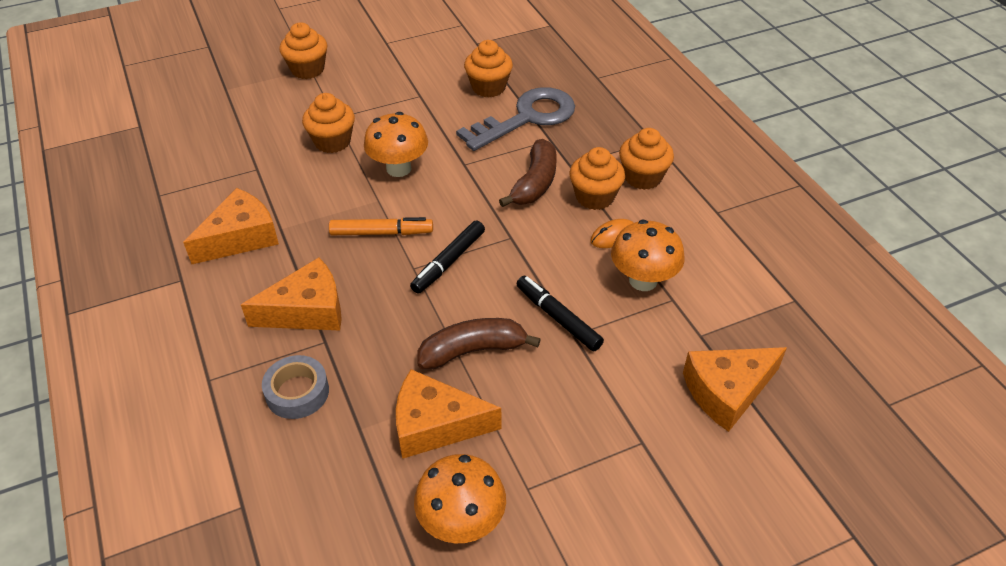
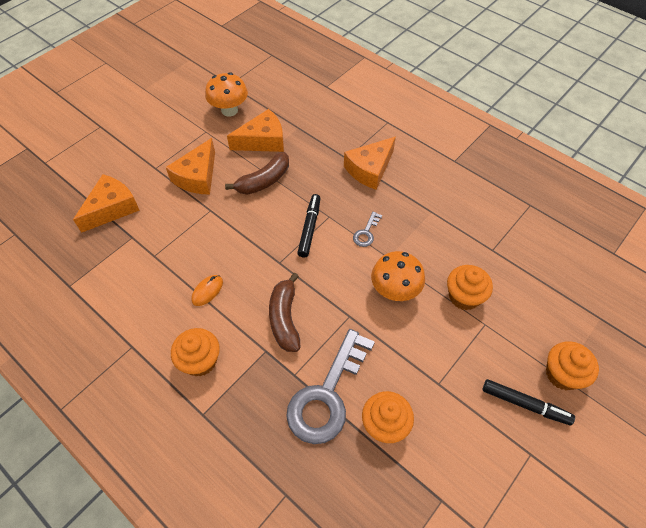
camera: 155 degrees right, 10 degrees up
(240, 237) = (449, 196): orange cheese -> orange cheese (197, 177)
(297, 392) = (340, 131): grey tape -> none
(381, 233) = (366, 232): orange marker -> grey key
(558, 318) = (223, 216): black marker -> black marker (525, 404)
(594, 197) = (233, 323): orange cupcake -> none
(643, 280) = (177, 262): orange mushroom -> none

